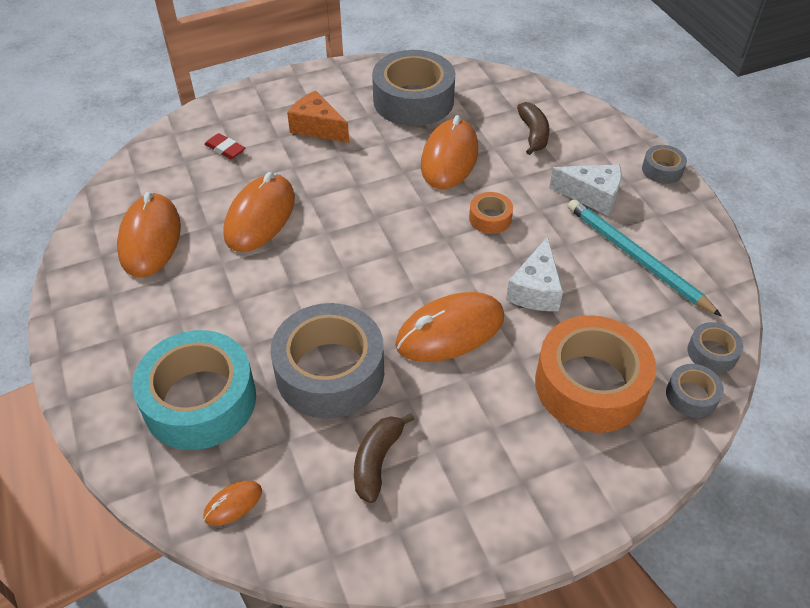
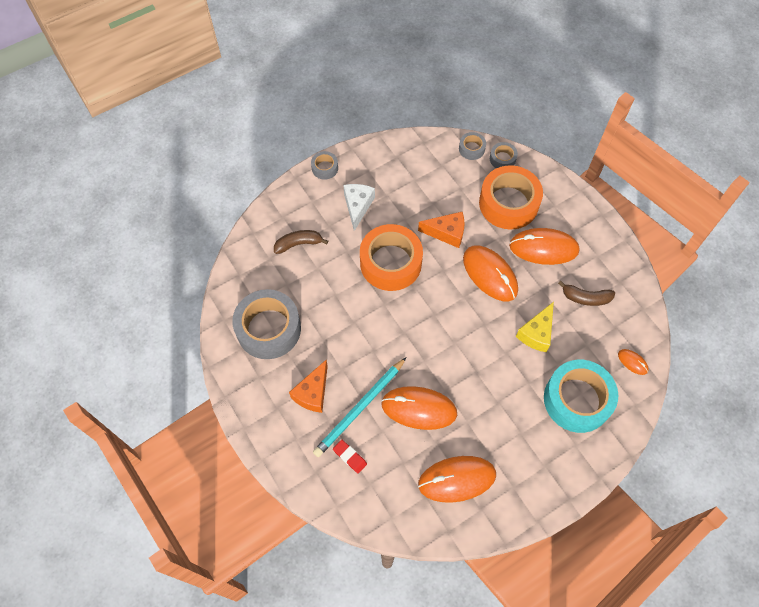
camera: 100 degrees left, 15 degrees up
(225, 149) = (350, 457): red eraser -> red eraser turned 75 degrees counterclockwise
(330, 372) = (536, 333): grey tape -> yellow cheese
(449, 158) = (333, 294): orange mouse -> orange mouse (543, 248)
(490, 218) = (390, 263): orange tape -> orange tape, size x2.19
(536, 289) = (447, 233): white cheese -> orange cheese
(636, 258) = (409, 182): turquoise pencil -> turquoise pencil (360, 408)

